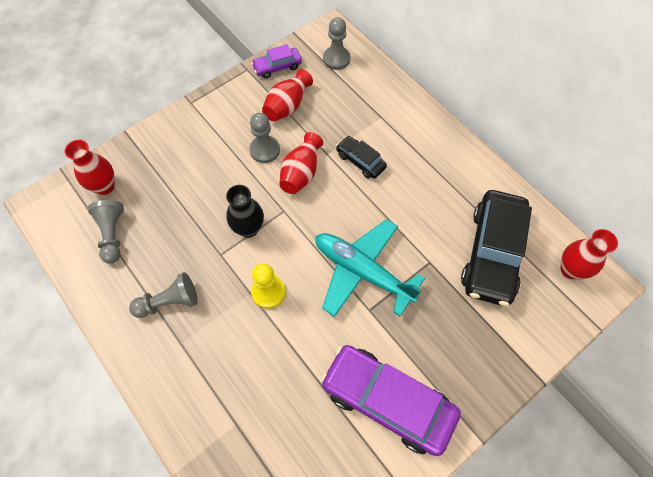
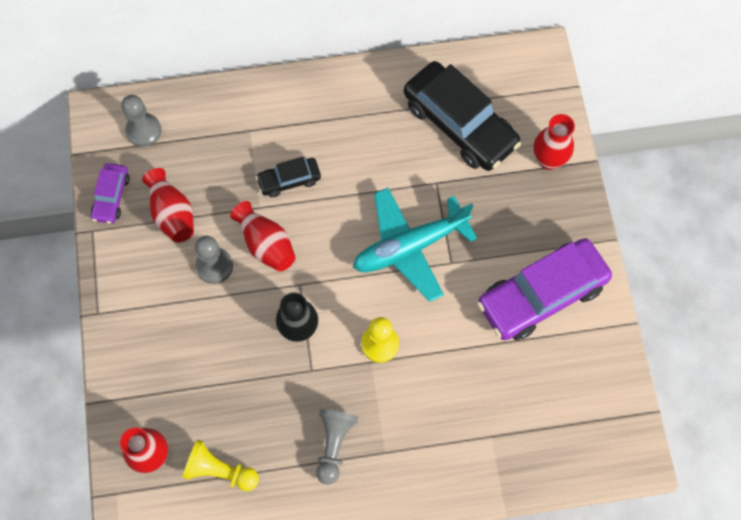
camera: 60 degrees left, 5 degrees up
(112, 234) = (220, 470): grey pawn -> yellow pawn
(570, 269) = (513, 71): red vase -> red vase (548, 160)

